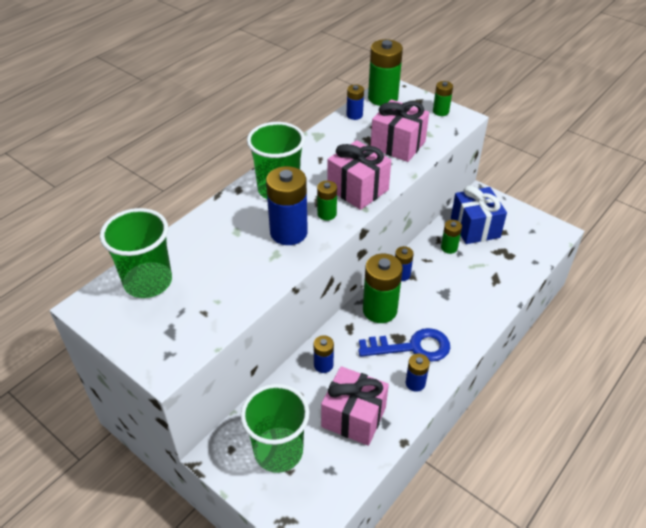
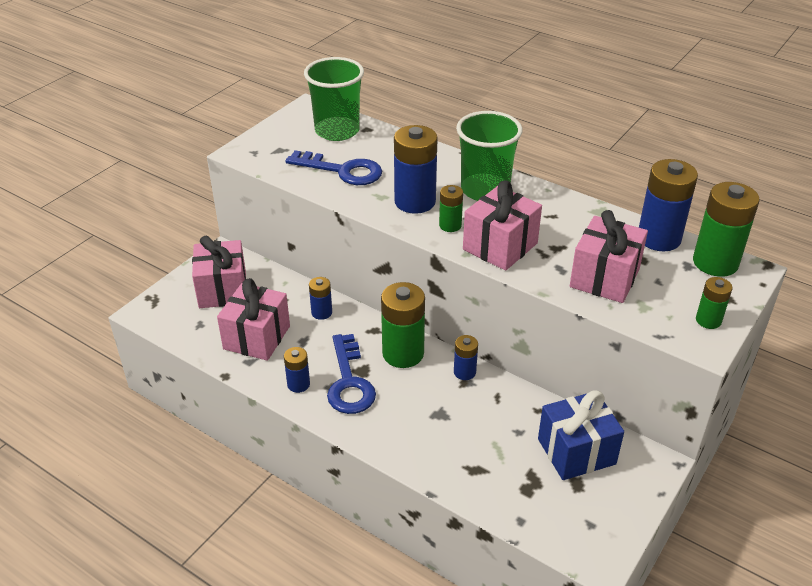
camera: 85 degrees right, 5 degrees down
(226, 279) = (343, 171): none -> blue key
(278, 451) = (222, 290): green cup -> pink gift
(354, 115) = (659, 238): blue battery -> blue battery, size x1.90
(449, 248) = (526, 420): green battery -> none

